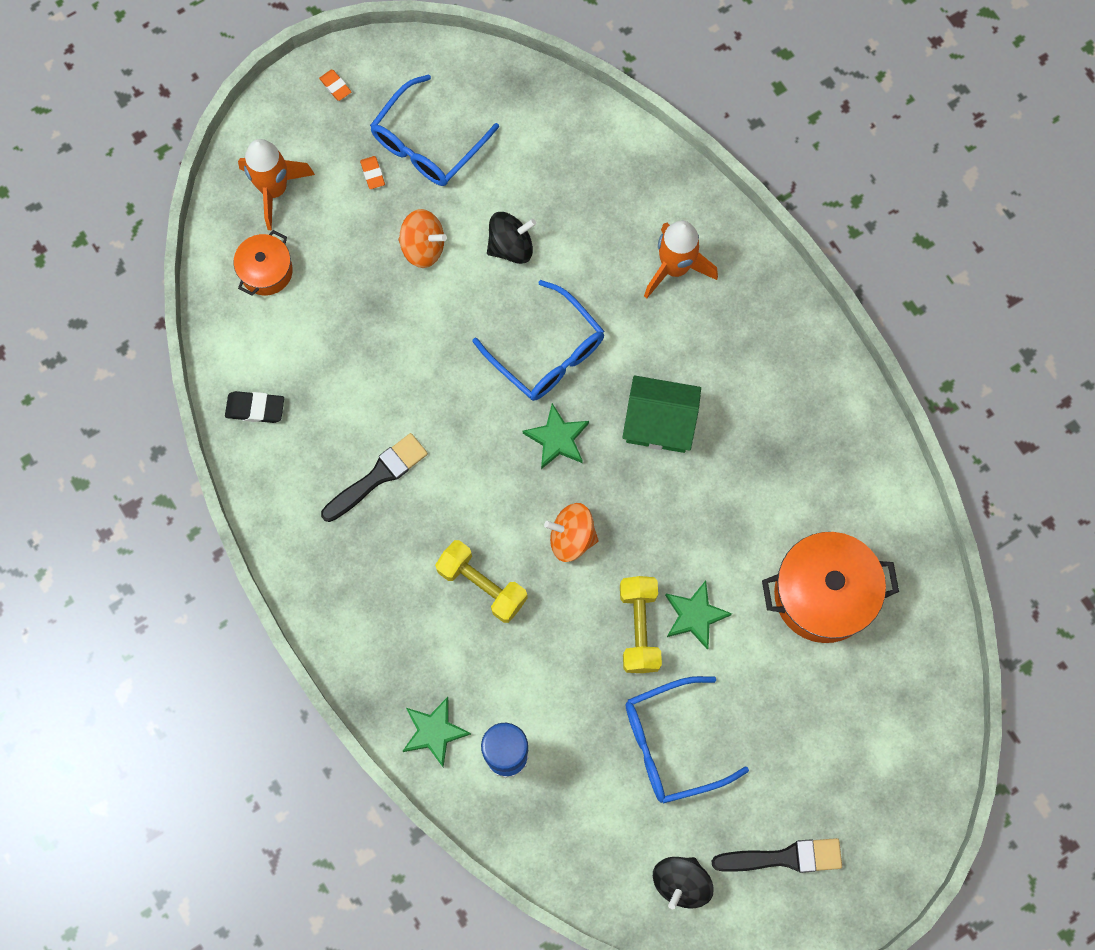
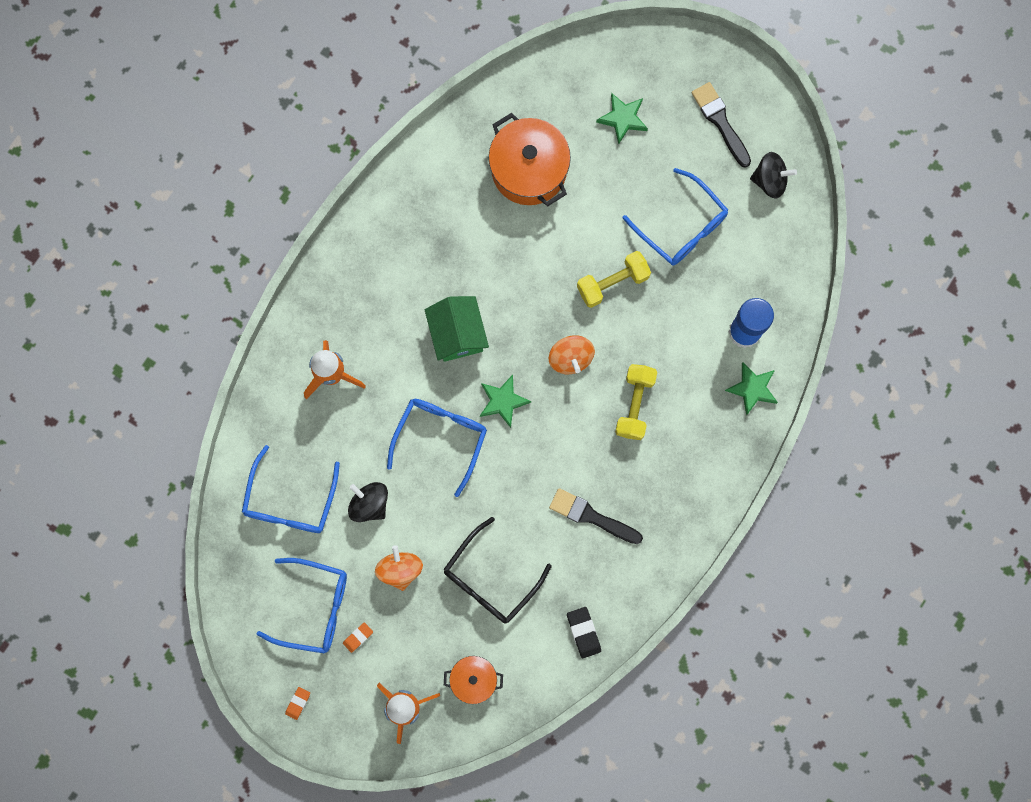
camera: 115 degrees left, 5 degrees up
(364, 335) = (490, 580): none -> black glasses
(554, 166) = (290, 502): none -> blue glasses
(694, 615) = (585, 249): green star -> green star (623, 118)

